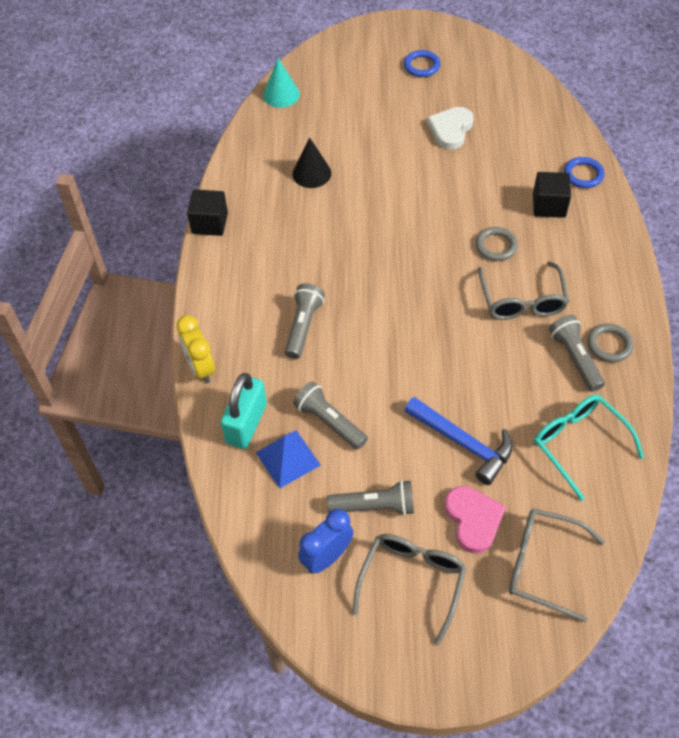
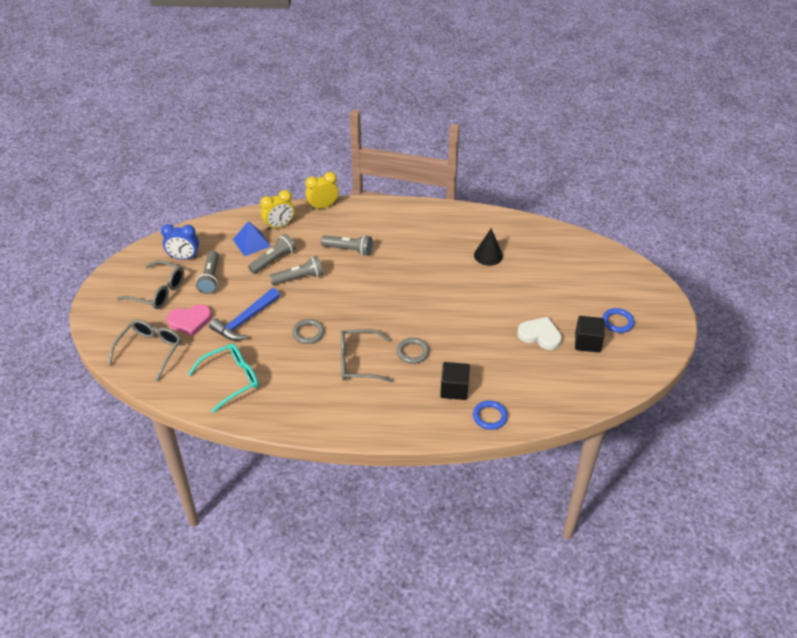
camera: 90 degrees right, 10 degrees down
(210, 223) = (440, 207): black cube -> black cube (587, 342)
(246, 424) = (279, 226): turquoise padlock -> yellow clock
(281, 94) = (572, 240): turquoise cone -> none
(326, 557) = (184, 257): blue clock -> blue clock turned 135 degrees clockwise
(575, 358) = (302, 386): grey flashlight -> grey flashlight (299, 278)
(609, 345) = (311, 408): grey ring -> grey ring (308, 333)

